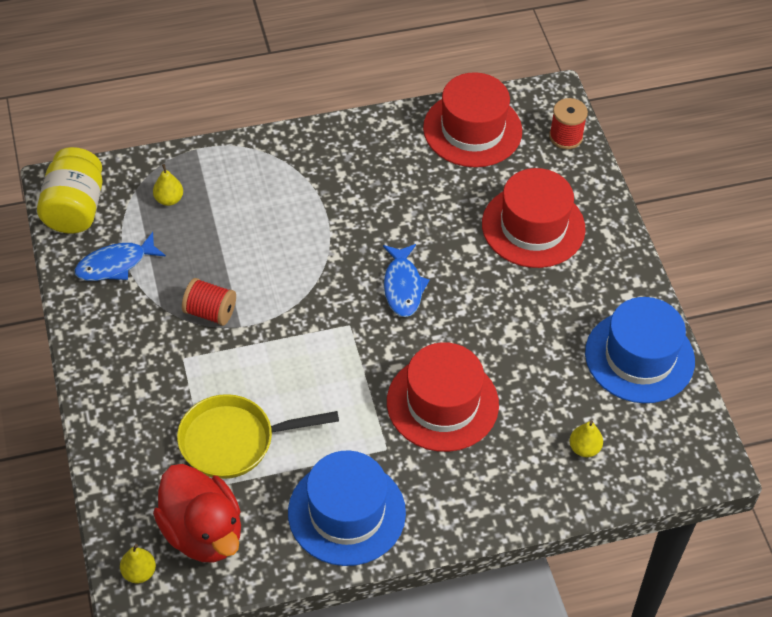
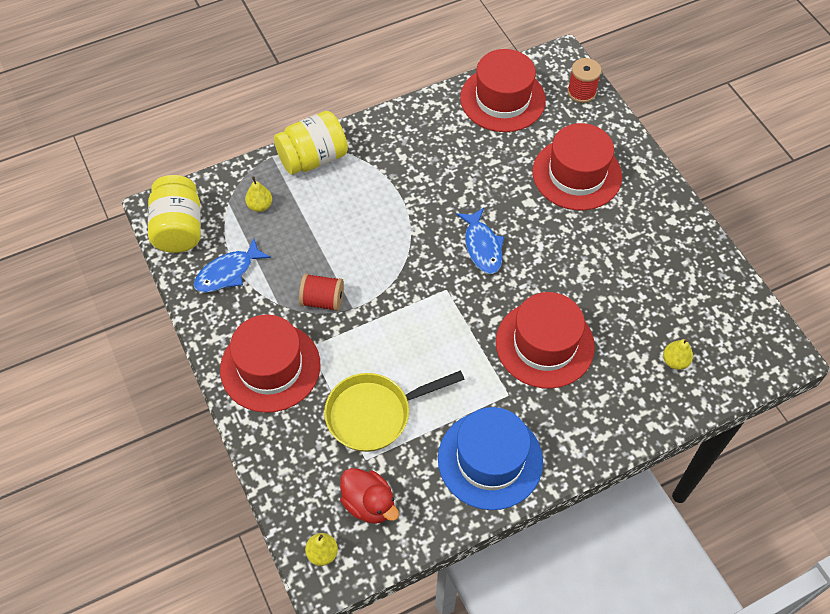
camera: 10 degrees left, 5 degrees up
(135, 371) = (270, 367): none -> red hat
(202, 532) = (369, 504): red duck -> red duck, size x0.66
(241, 158) = (313, 158): none -> yellow jar
(639, 357) = (697, 271): blue hat -> none

